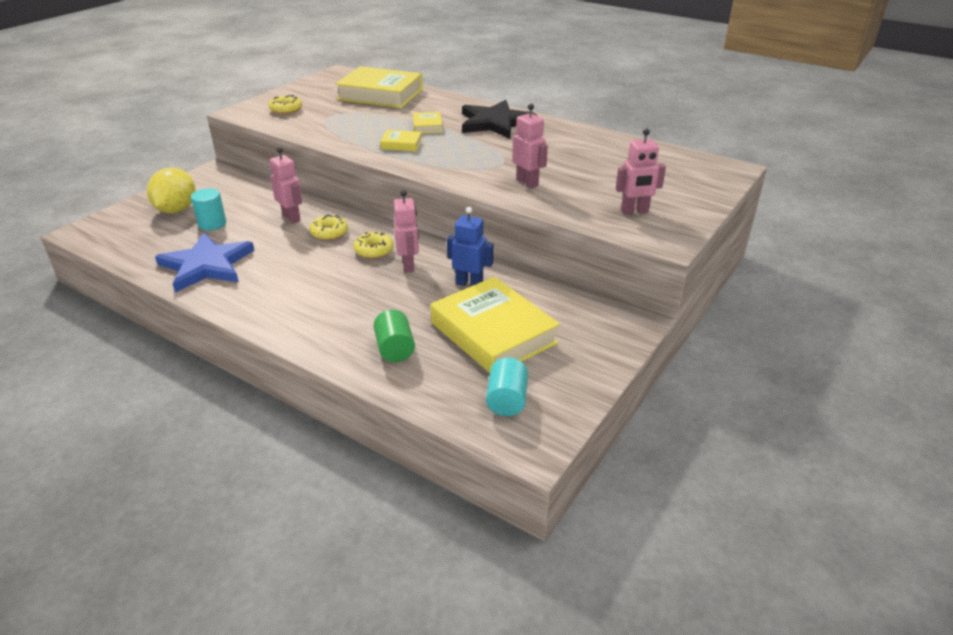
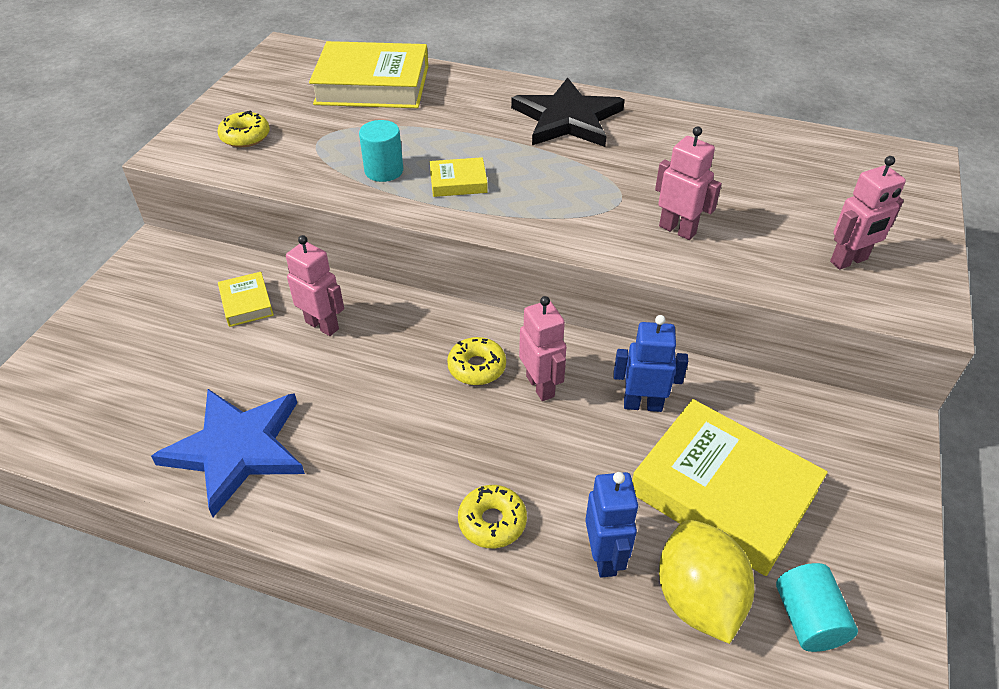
camera: 15 degrees left, 10 degrees up
(176, 210) = (132, 342): yellow lemon -> yellow lemon (697, 598)
(212, 224) = (204, 360): turquoise cylinder -> turquoise cylinder (384, 171)
(329, 233) = (394, 345): yellow donut -> yellow donut (492, 522)
(395, 349) = (604, 557): green cylinder -> blue robot
(427, 126) = (476, 139): yellow book -> yellow book (246, 303)

